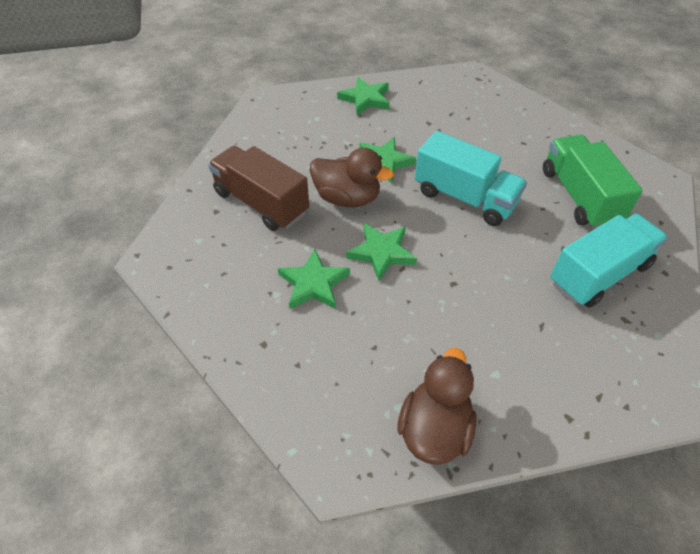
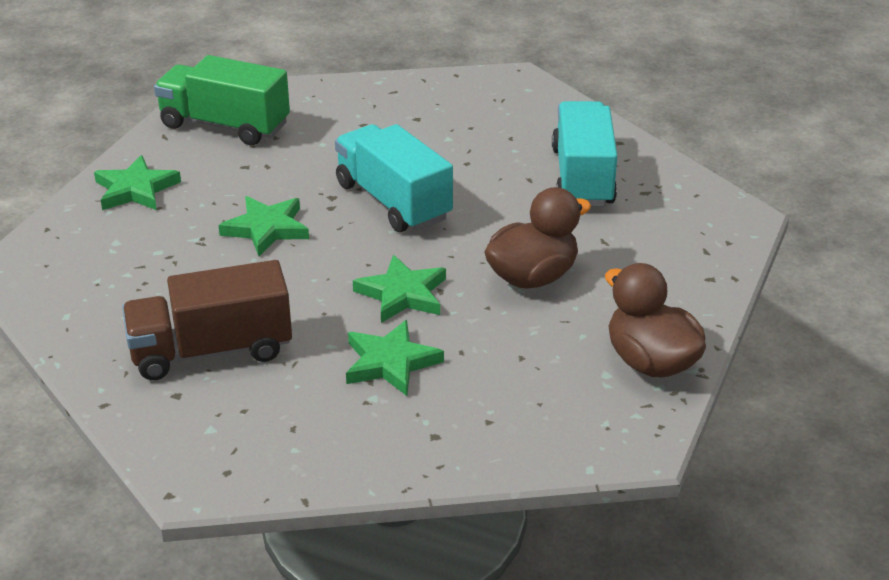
camera: 55 degrees left, 15 degrees down
(347, 198) = (290, 281): brown duck -> brown duck (532, 277)
(465, 198) = (393, 201): turquoise truck -> turquoise truck turned 105 degrees counterclockwise
(579, 196) = (478, 134): green truck -> green truck (225, 125)

